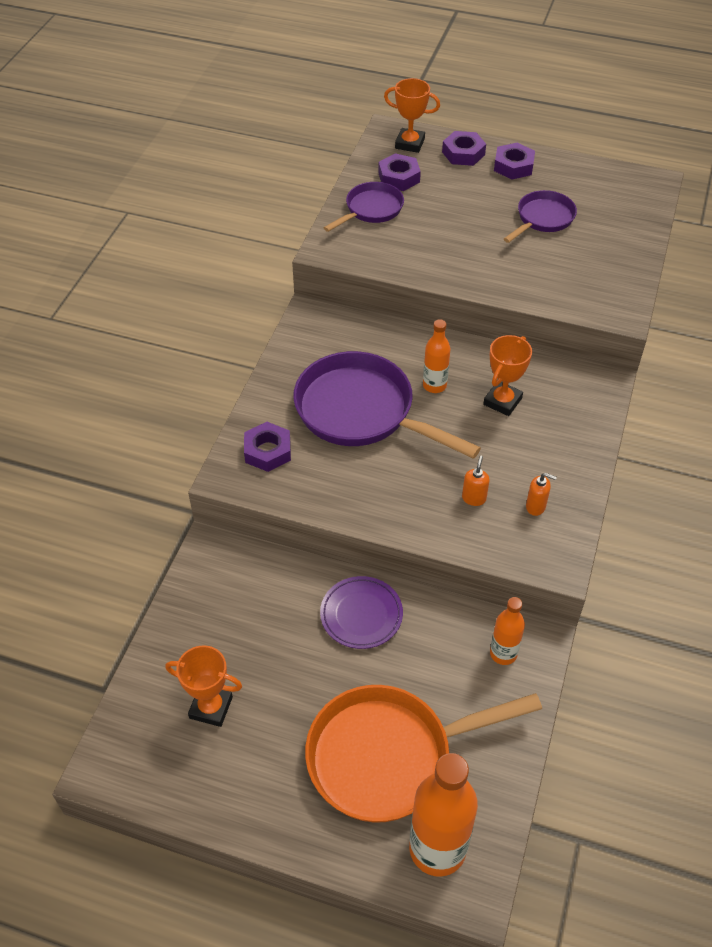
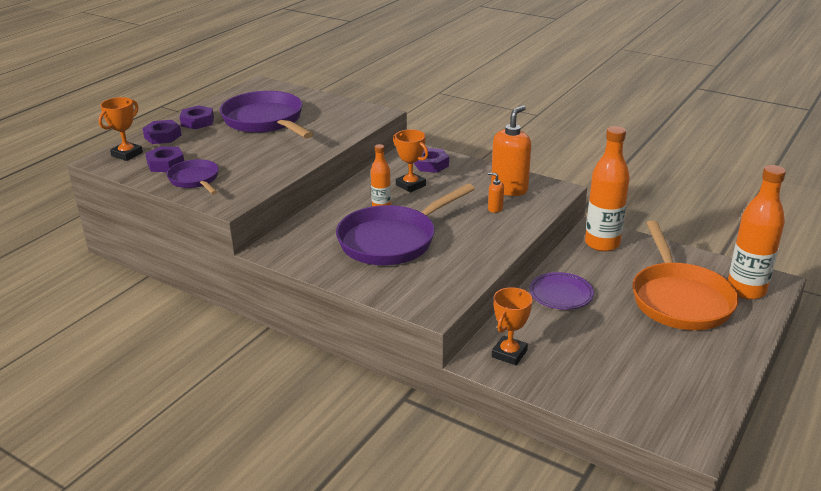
camera: 75 degrees left, 20 degrees down
(211, 707) = (636, 376): orange trophy -> orange trophy (509, 354)
(268, 451) = (414, 288): purple nut -> purple nut (431, 165)
(503, 653) = (602, 243): orange bottle -> orange bottle, size x1.84
(536, 506) = (509, 189): orange soap dispenser -> orange soap dispenser, size x2.23
(543, 219) = (265, 121): purple pan -> purple pan, size x1.83

